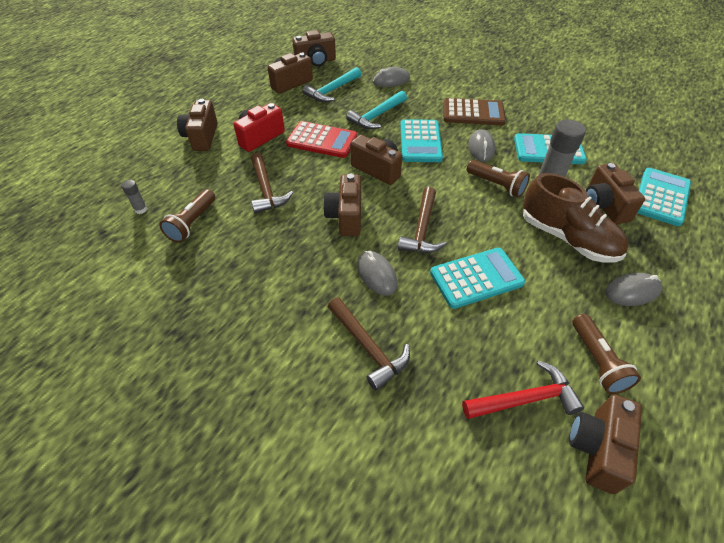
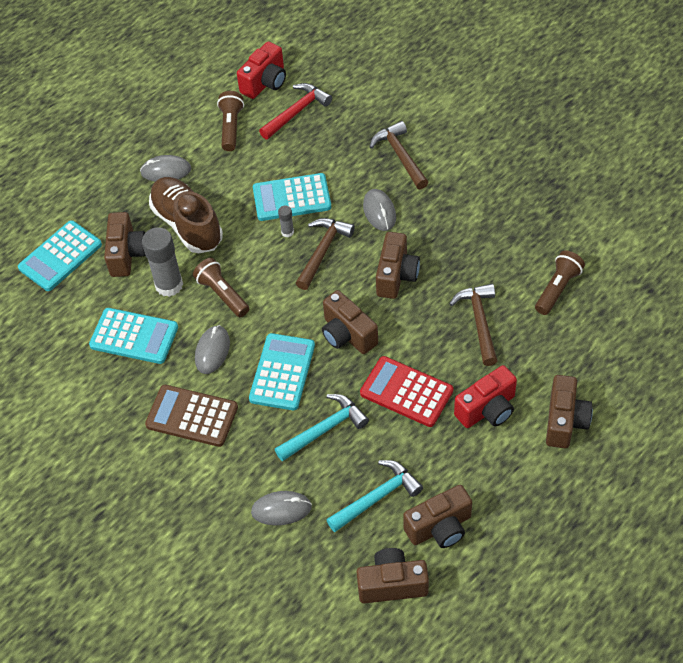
camera: 165 degrees left, 5 degrees up
(141, 209) = (617, 313): grey glue stick -> grey glue stick (287, 232)
(525, 399) = (297, 112): red hammer -> red hammer turned 135 degrees clockwise
(597, 448) = (265, 82): brown camera -> red camera

